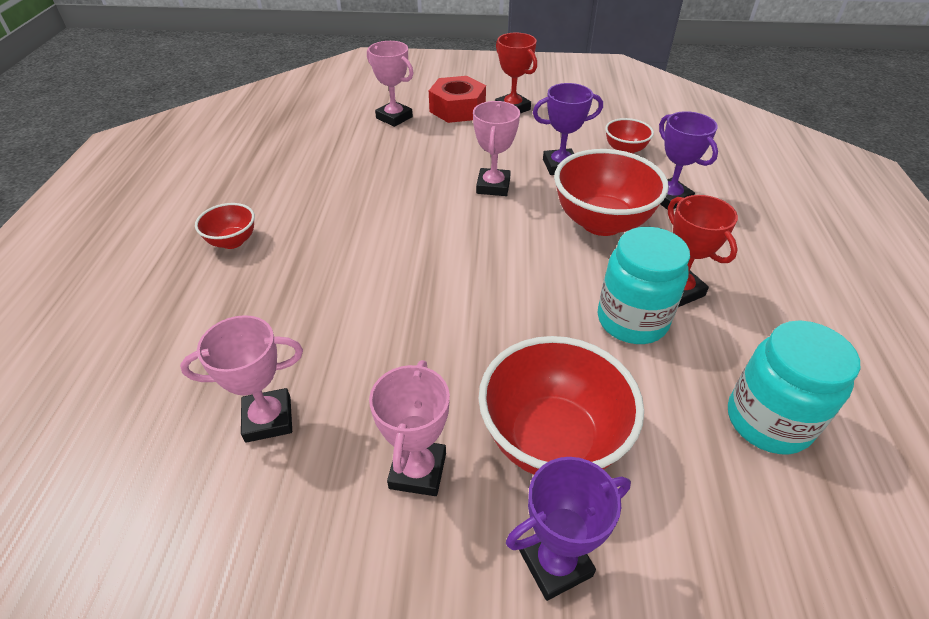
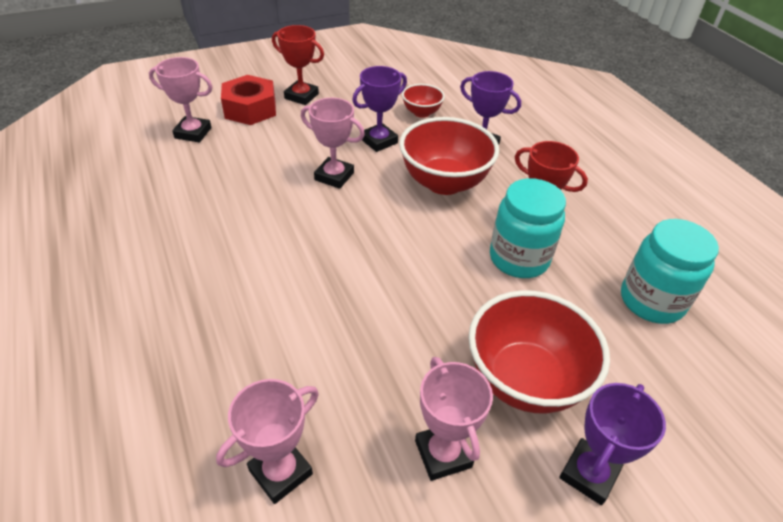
camera: 30 degrees left, 0 degrees up
(232, 241) = (110, 313): red bowl -> none
(493, 186) = (334, 176): pink trophy -> pink trophy turned 45 degrees counterclockwise

